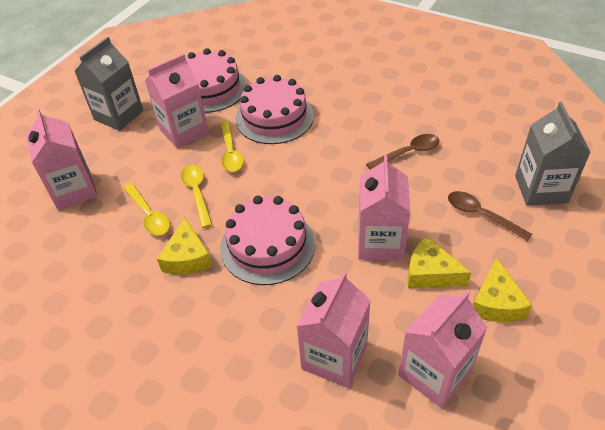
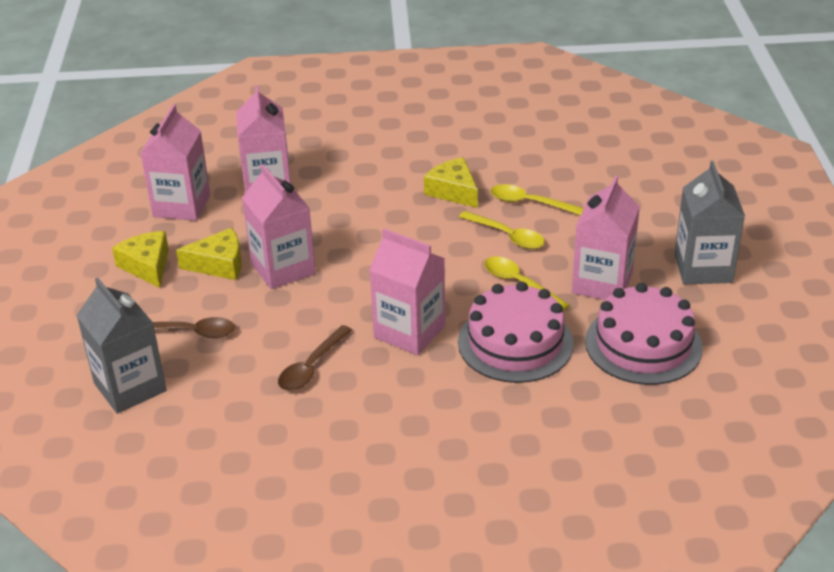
camera: 145 degrees right, 10 degrees down
(74, 190) = (631, 191): pink carton -> pink carton (409, 332)
(267, 245) = (390, 226): pink cake -> none

